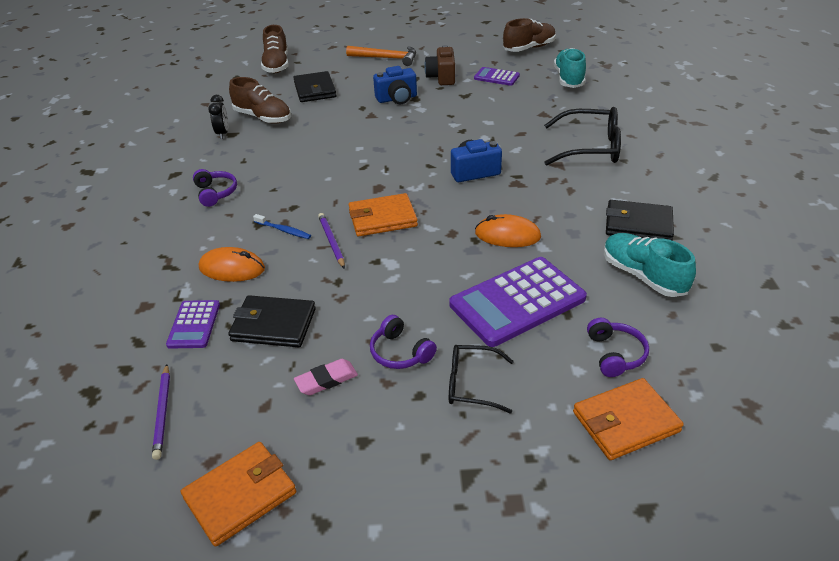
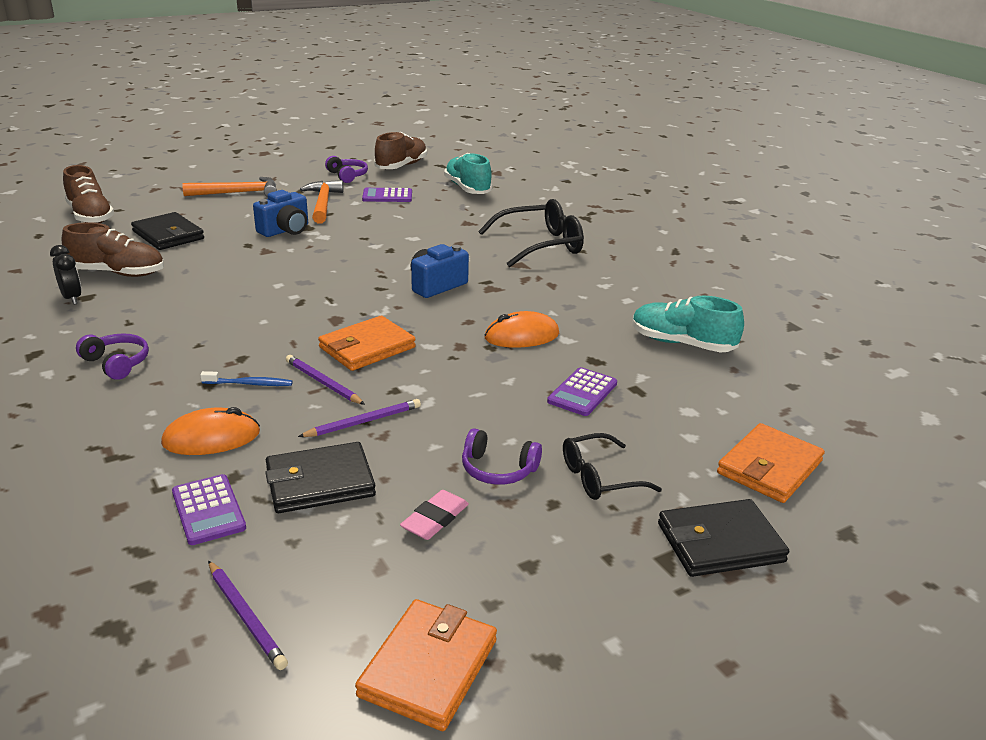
camera: 30 degrees left, 10 degrees down
(335, 283) = (363, 422): none -> purple pencil
(441, 77) = (323, 203): brown camera -> orange hammer
(517, 302) = (582, 392): purple calculator -> purple calculator, size x0.52
(615, 354) = (712, 414): purple headphones -> purple headphones (347, 176)
(638, 224) = (641, 302): black wallet -> black wallet (720, 543)

